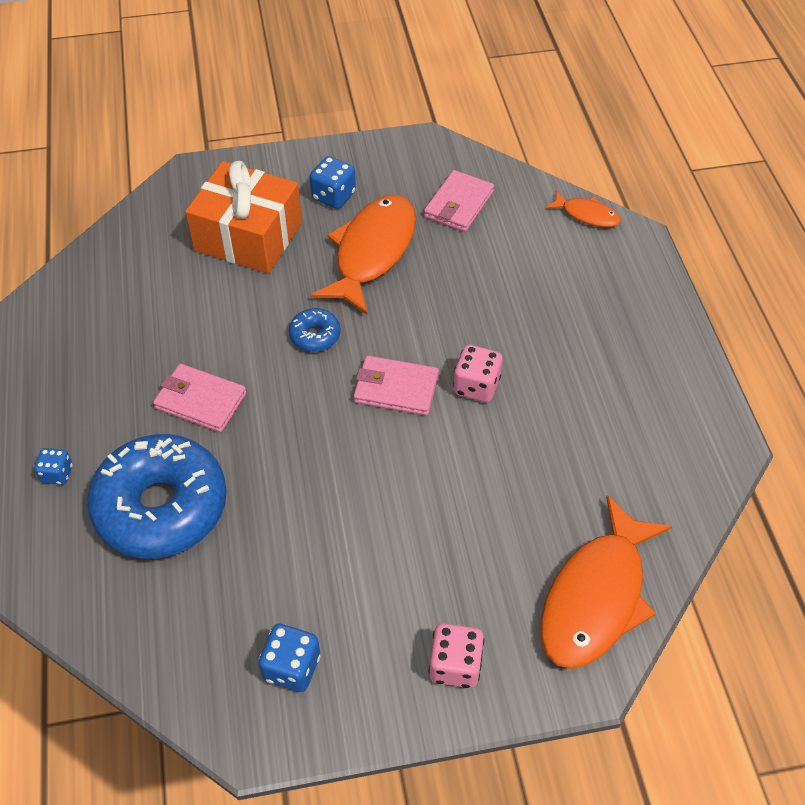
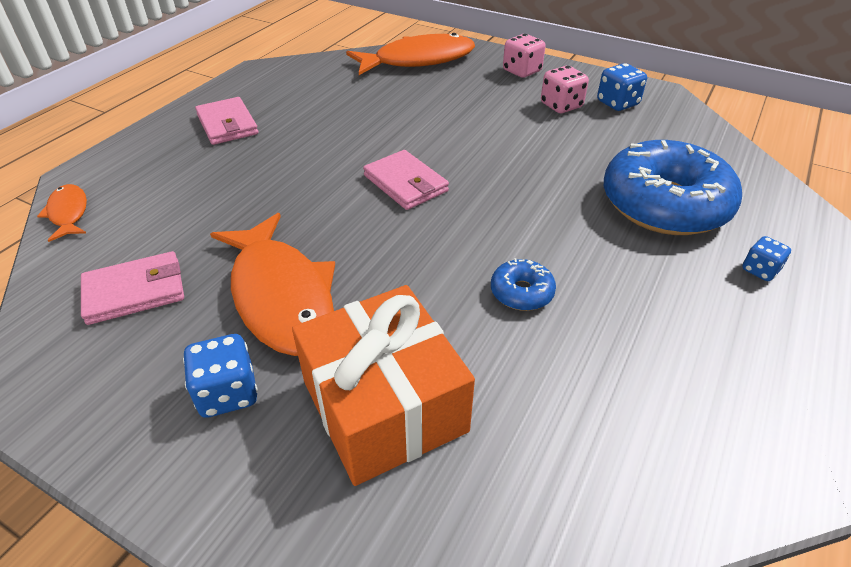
camera: 140 degrees left, 10 degrees down
(200, 400) = (581, 258): pink wallet -> pink wallet (227, 124)
(315, 335) = (426, 253): blue donut -> blue donut (521, 292)
(372, 252) = (281, 296): orange fish -> orange fish turned 90 degrees counterclockwise
(476, 386) = (347, 157): pink dice -> pink dice (561, 106)

